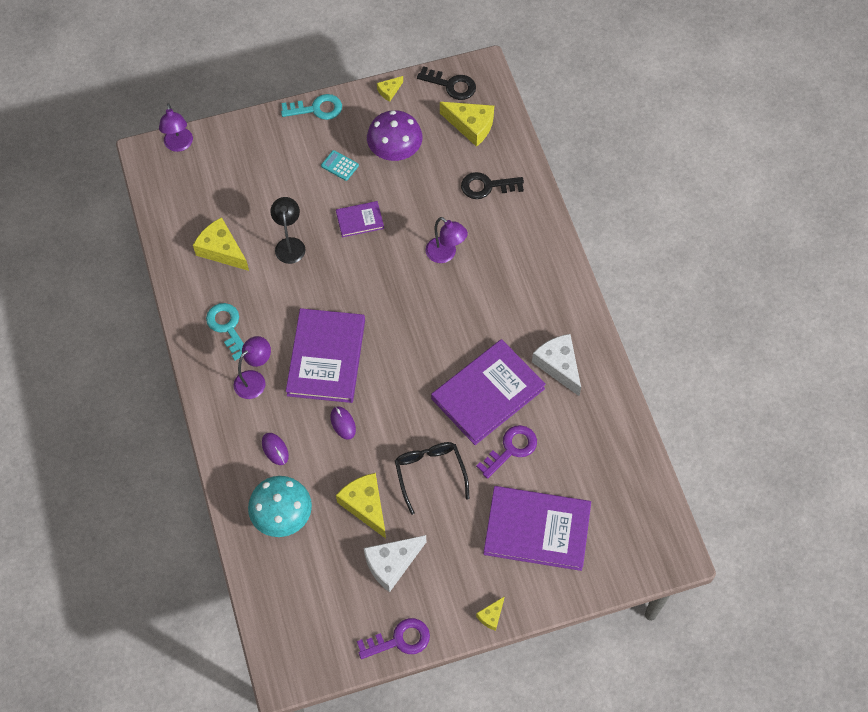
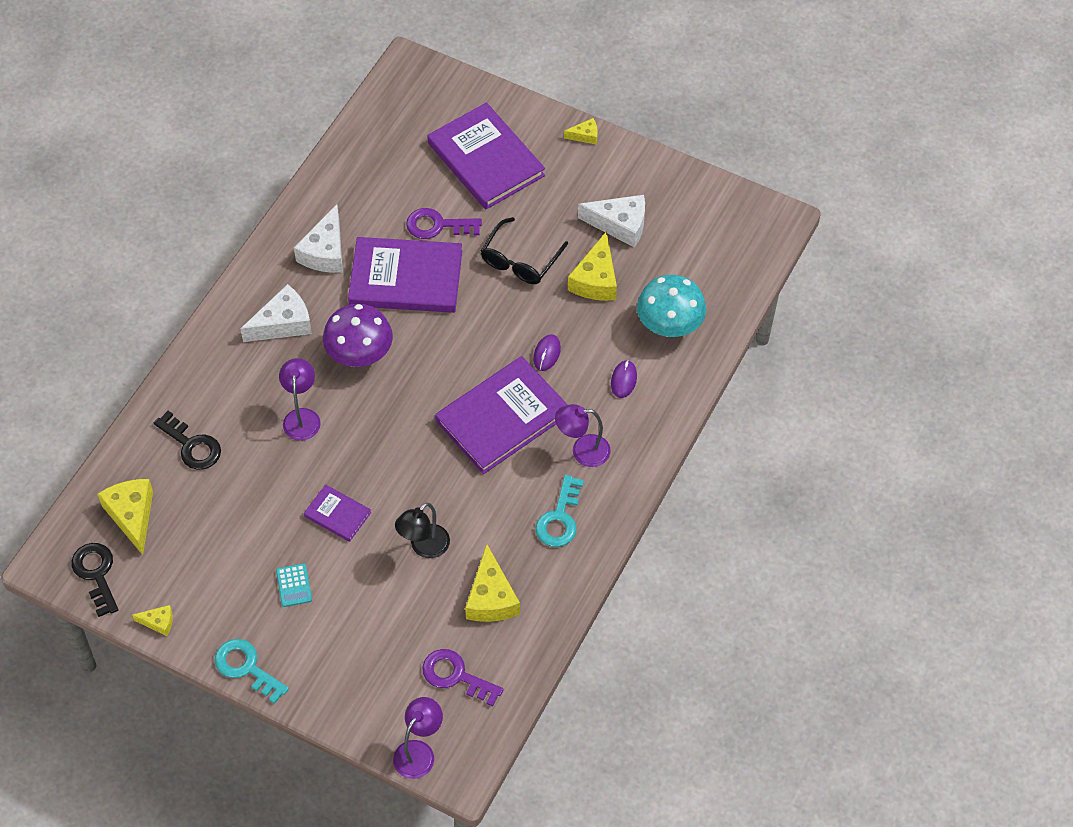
camera: 135 degrees left, 5 degrees down
(395, 152) = (229, 553): purple mushroom -> purple mushroom (360, 354)
(399, 640) = (668, 174): purple key -> purple key (455, 676)
(526, 298) = (283, 323): none -> white cheese

